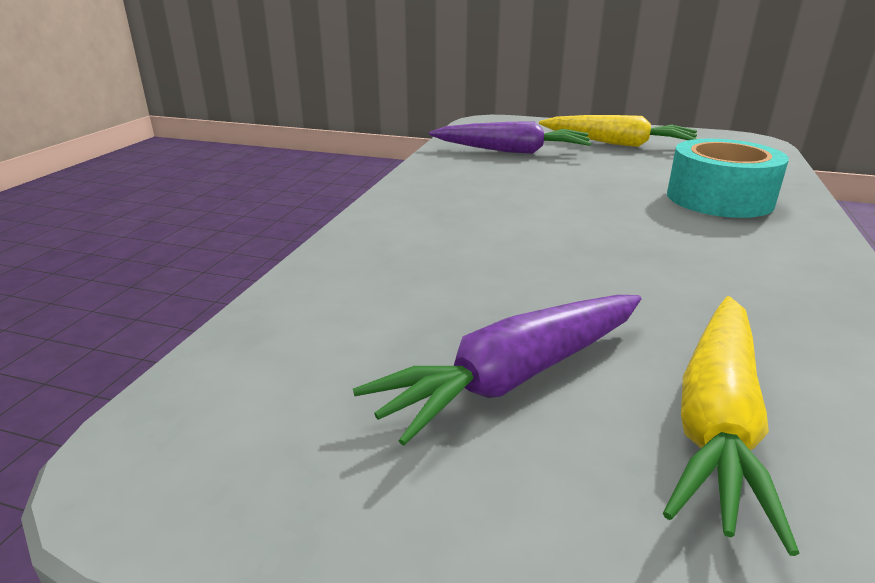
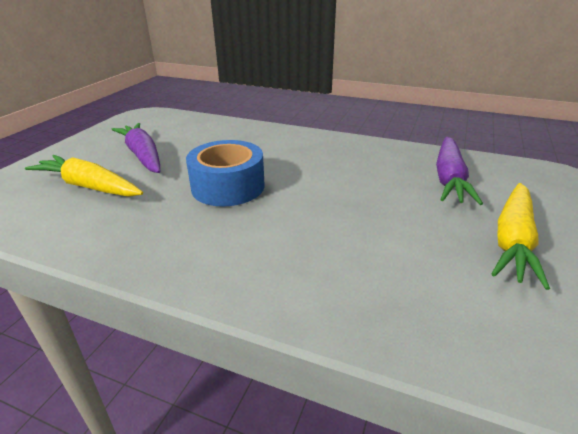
camera: 95 degrees right, 5 degrees up
(605, 258) = (228, 186): none -> blue tape
(719, 198) = (328, 261): turquoise tape -> none

